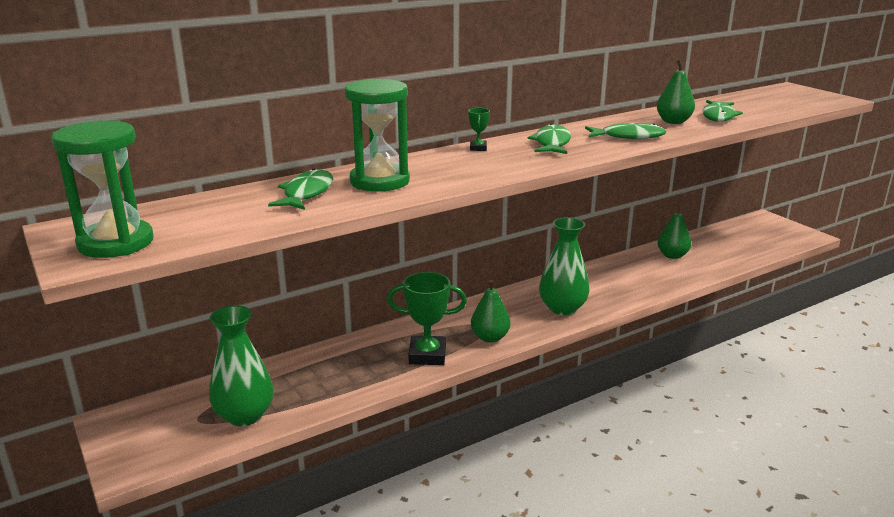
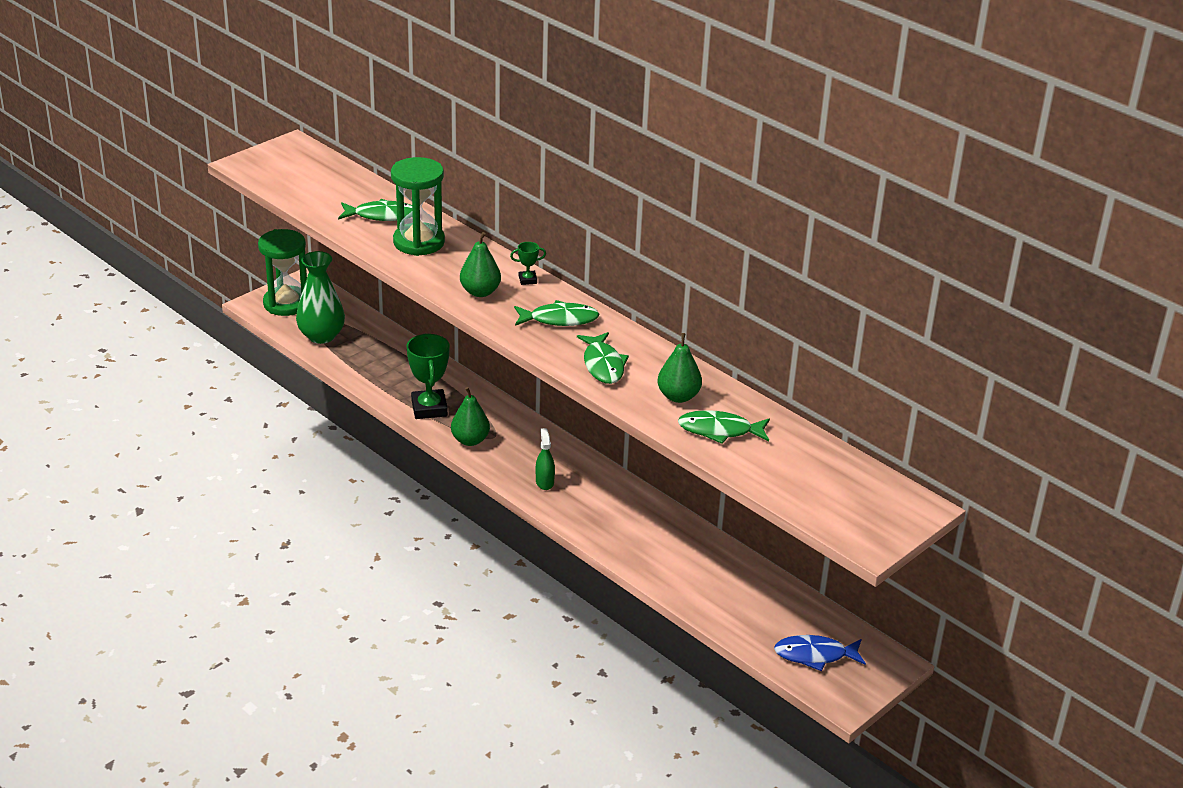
camera: 75 degrees right, 10 degrees up
(116, 243) = (273, 167): green hourglass -> green hourglass (286, 303)
(562, 308) = (544, 482): green vase -> green spray bottle
(672, 255) = (714, 565): green pear -> green pear (480, 292)
(766, 237) = (815, 655): none -> blue fish

